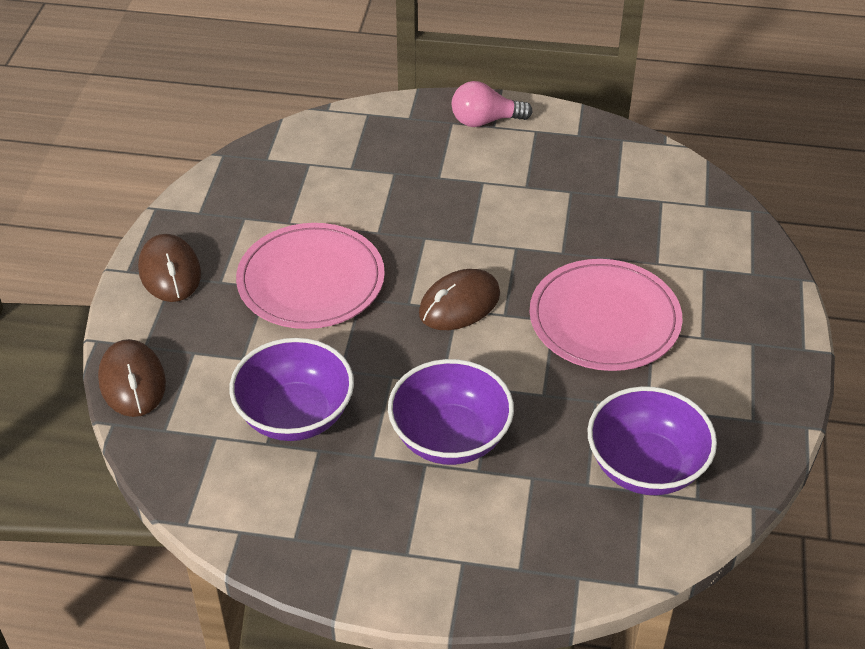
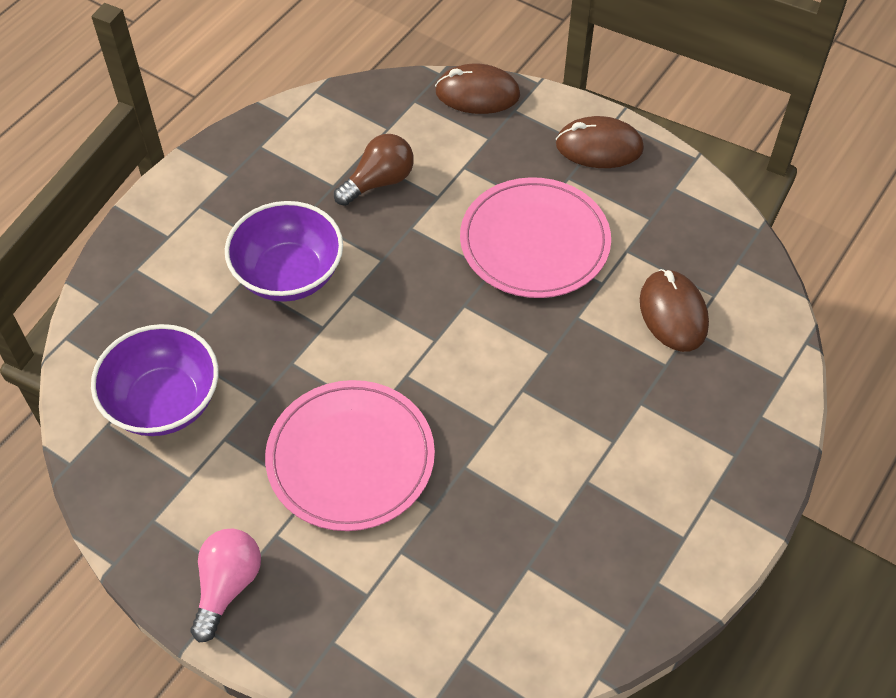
camera: 115 degrees right, 10 degrees up
(295, 415) = (379, 182): purple bowl -> brown light bulb
(459, 304) = (440, 344): brown mouse -> brown mouse (673, 313)
(485, 121) = (724, 491): pink light bulb -> pink light bulb (227, 586)

